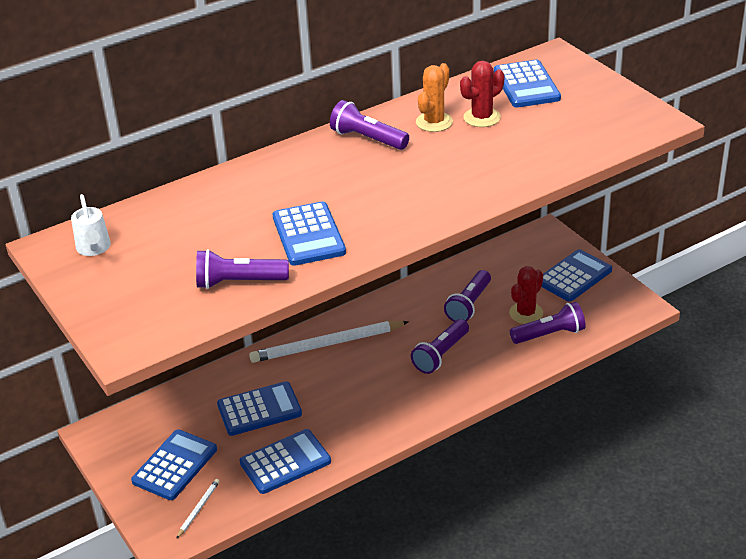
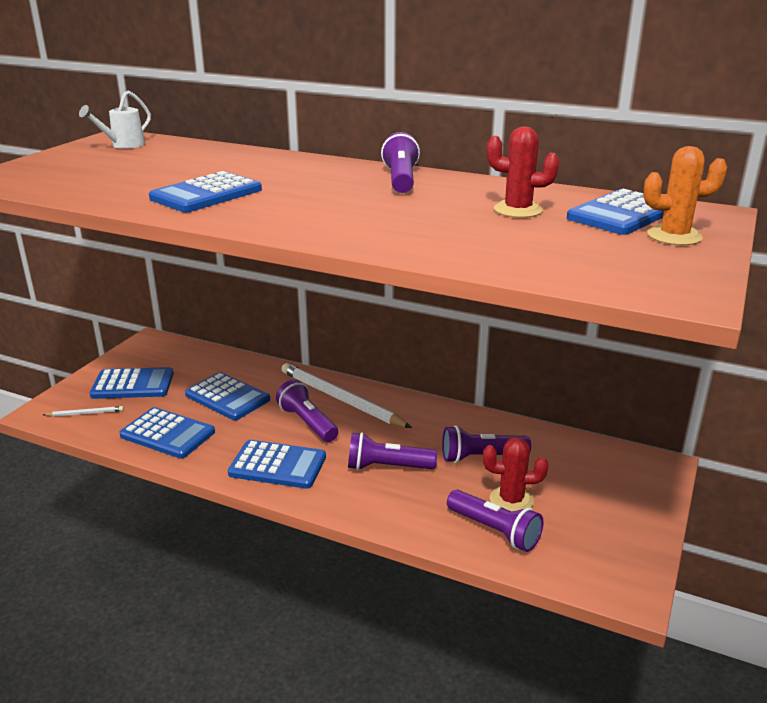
camera: 55 degrees right, 10 degrees down
(239, 282) = (106, 189): purple flashlight -> purple flashlight (307, 423)
(434, 122) = (473, 195): orange cactus -> orange cactus (674, 236)
(574, 276) = (615, 513): blue calculator -> blue calculator (277, 465)

